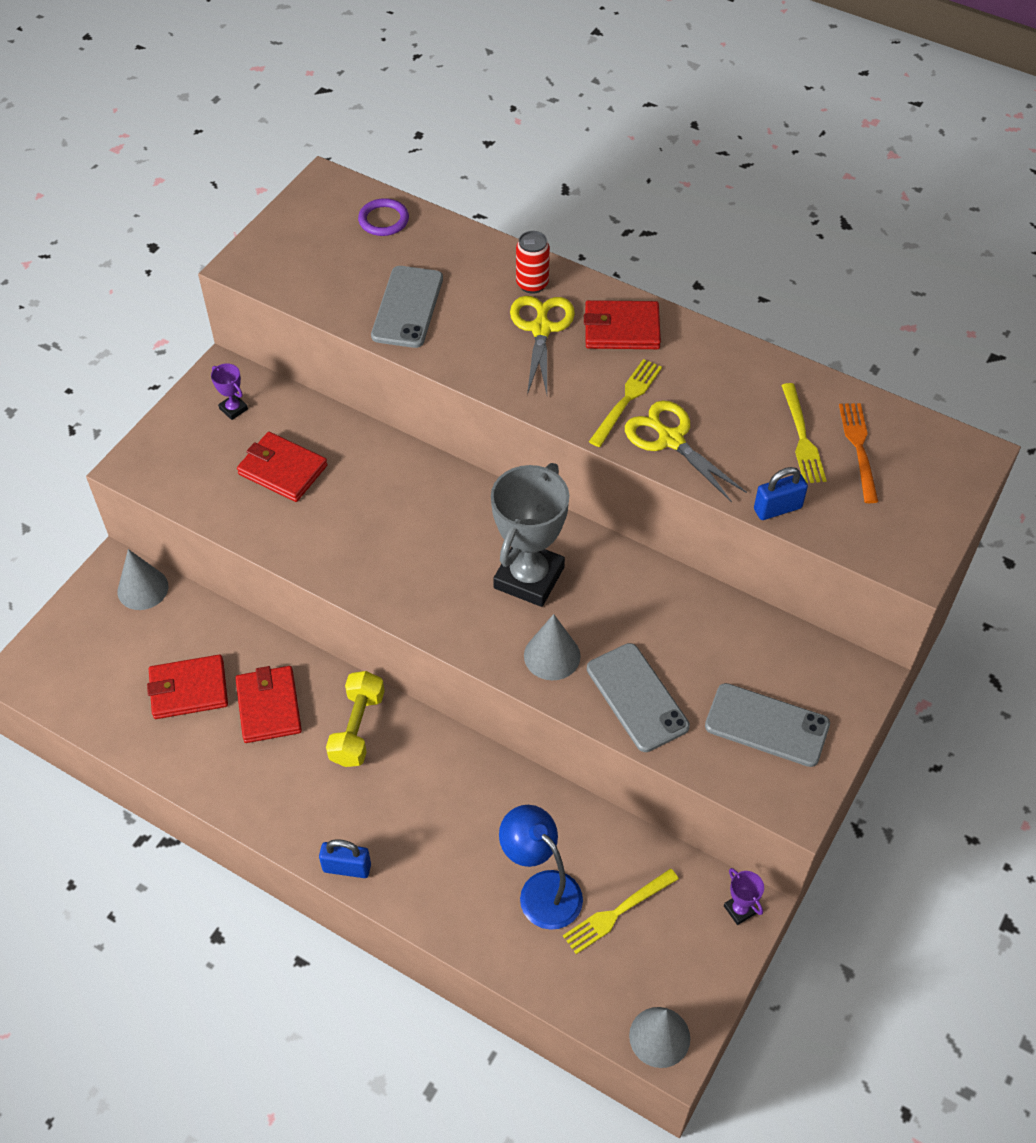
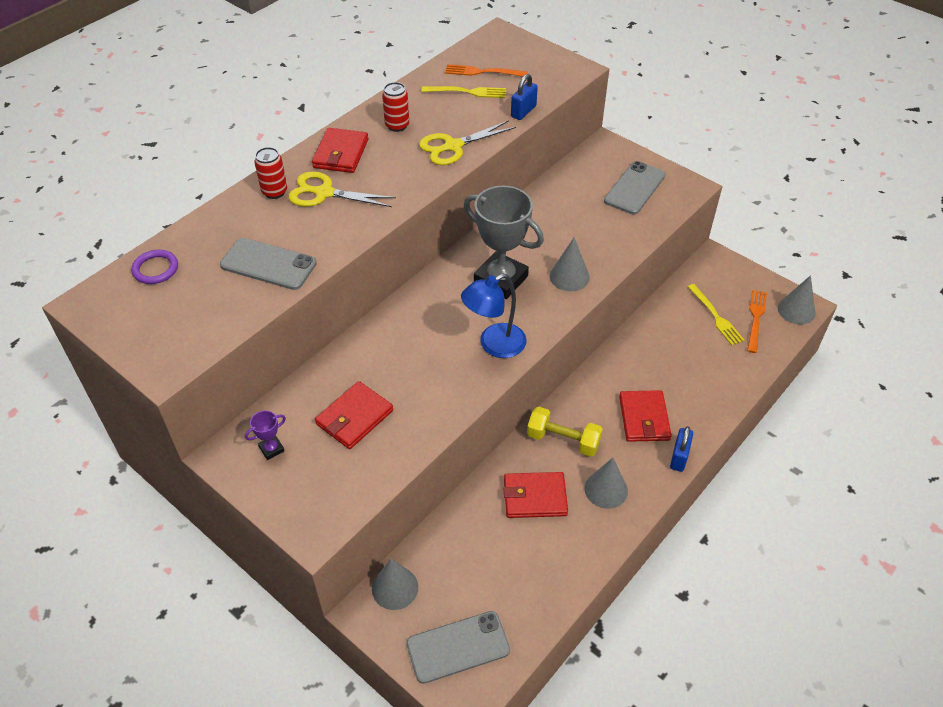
camera: 80 degrees left, 5 degrees down
(189, 689) = (509, 554): red wallet -> red wallet (644, 418)
(287, 783) = (606, 489): none -> grey cone
(541, 889) = (699, 351): blue lamp -> blue lamp (494, 345)
(627, 399) = (410, 161): yellow fork -> none
(627, 972) = (755, 318): none -> orange fork
(637, 697) = (608, 241): grey phone -> grey phone (458, 647)
(697, 373) = (397, 125): none -> red can
(740, 909) = (714, 262): purple trophy -> none
(777, 508) = (523, 111): blue padlock -> blue padlock turned 45 degrees clockwise

